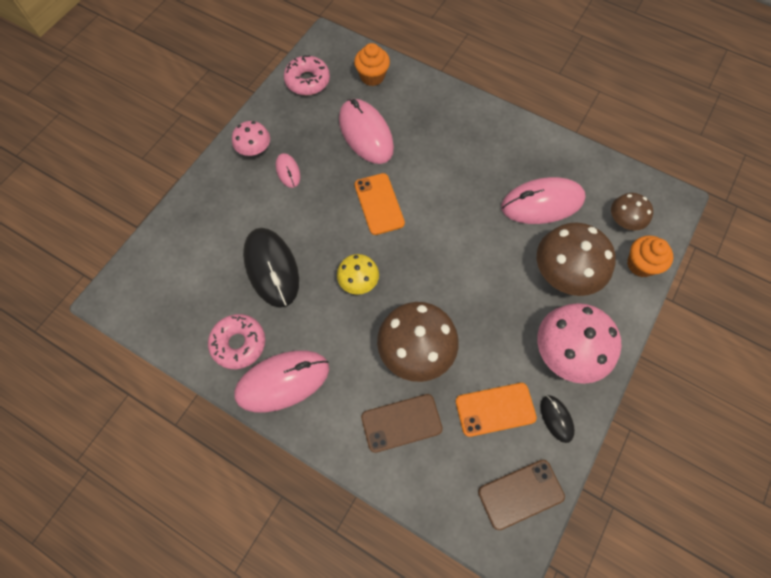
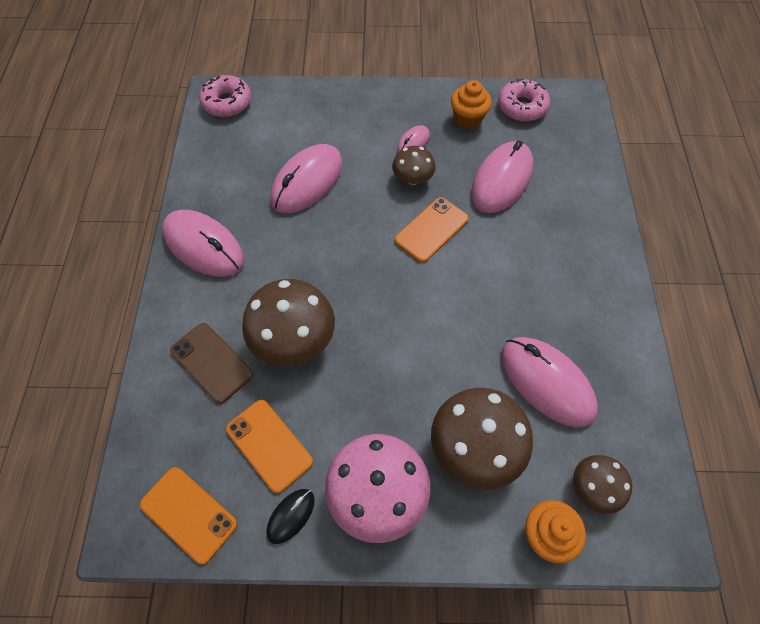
camera: 60 degrees right, 5 degrees down
(238, 343) = (222, 196): pink donut -> pink donut (227, 102)
(254, 149) = (417, 108): pink mushroom -> none
(272, 268) = (307, 182): black mouse -> pink mouse
(322, 190) = (412, 178): none -> brown mushroom
(358, 281) = (337, 254): yellow mushroom -> none
(372, 76) = (572, 152): orange cupcake -> orange cupcake (468, 119)
(520, 494) = (189, 514): brown phone -> orange phone

